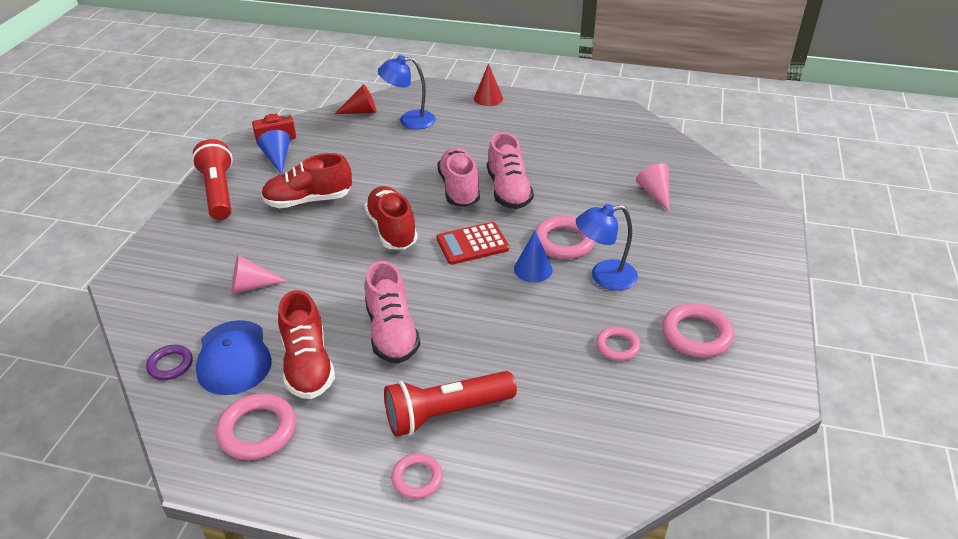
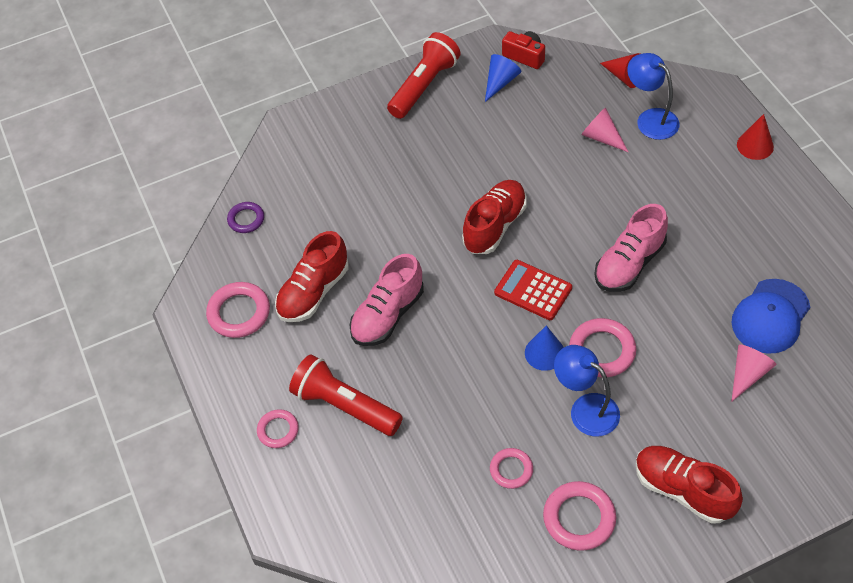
camera: 55 degrees right, 15 degrees up
(233, 357) = (282, 246): blue cap -> blue cap (770, 316)
(251, 286) = (352, 196): pink cone -> pink cone (601, 137)
(308, 200) = (472, 146): red shoe -> red shoe (683, 490)
(459, 189) = (593, 228): pink shoe -> none

